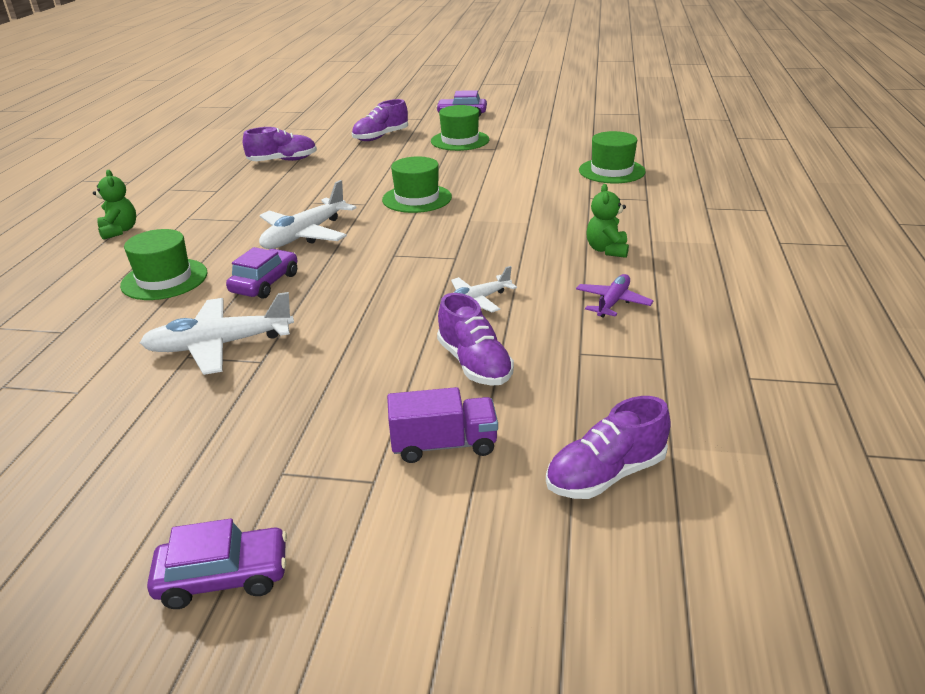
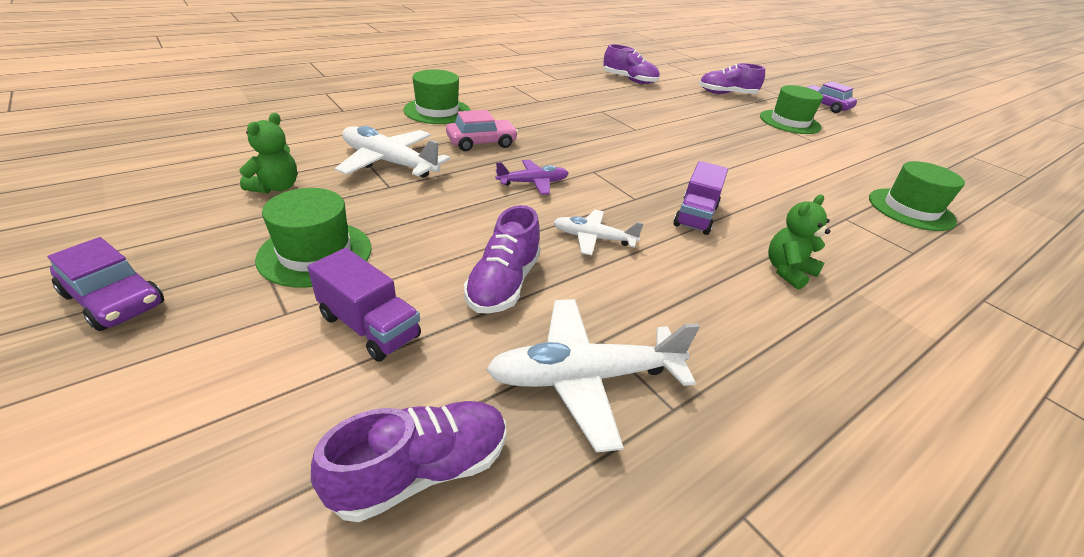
camera: 40 degrees right, 5 degrees up
(119, 231) = (467, 75): green teddy bear -> green teddy bear (276, 187)
(265, 283) = (481, 143): purple car -> pink car
(305, 235) = (559, 128): white plane -> white plane (584, 377)
(417, 198) = (680, 144): green hat -> green hat (315, 253)
(510, 247) = (695, 216): none -> purple truck
(606, 474) = (421, 471): purple shoe -> purple shoe turned 135 degrees clockwise
(613, 302) = (713, 319): purple plane -> purple plane (533, 183)

